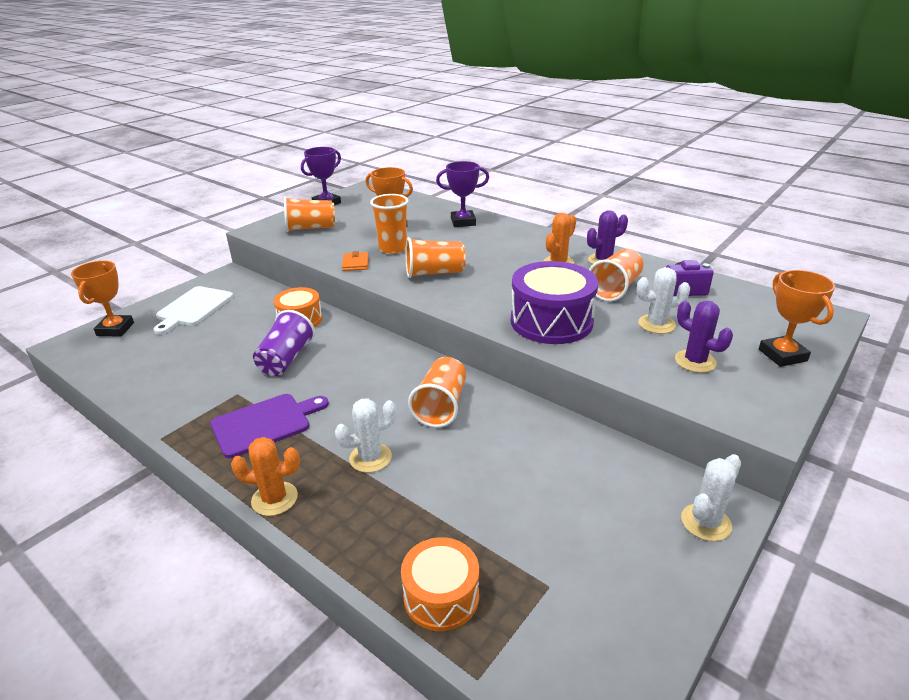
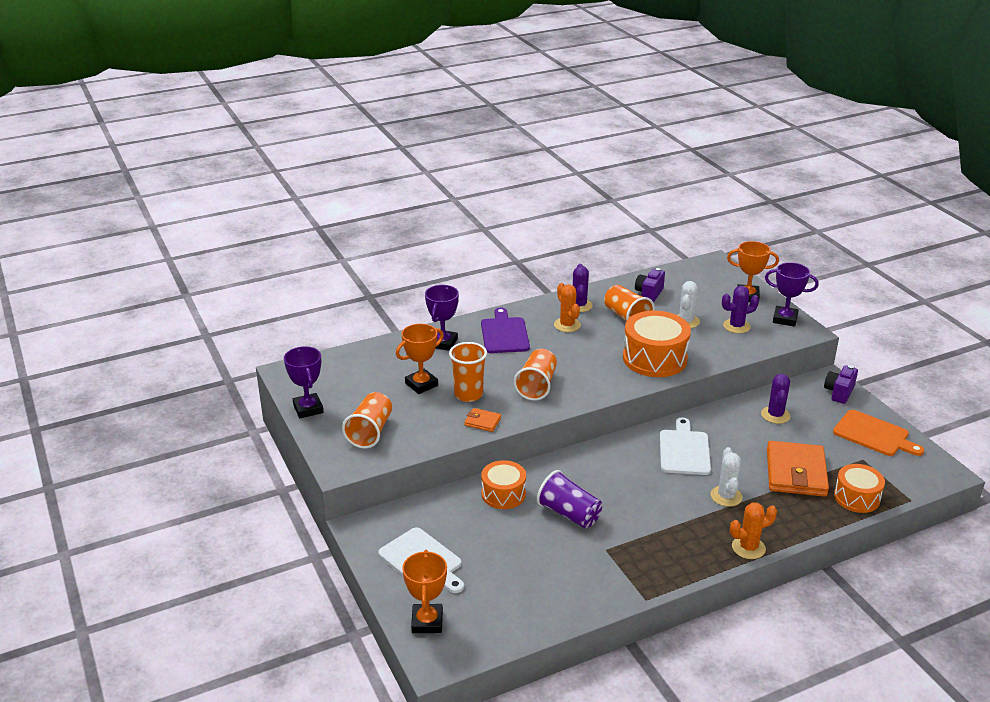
camera: 65 degrees left, 0 degrees up
(115, 329) = (427, 622): orange trophy -> orange trophy turned 60 degrees clockwise
(265, 424) = (658, 540): purple cutting board -> purple cutting board (504, 334)
(274, 499) = (748, 547): orange cactus -> orange cactus turned 45 degrees clockwise
(441, 406) = (684, 450): orange cup -> white cutting board
(460, 512) = (796, 473): none -> orange wallet
(551, 321) = (654, 358): purple drum -> orange drum
(581, 465) = (775, 415): none -> purple cactus
(629, 589) = (873, 434): none -> orange cutting board
(706, 522) = (839, 392): white cactus -> purple camera
(770, 397) = (785, 319): none -> purple trophy

